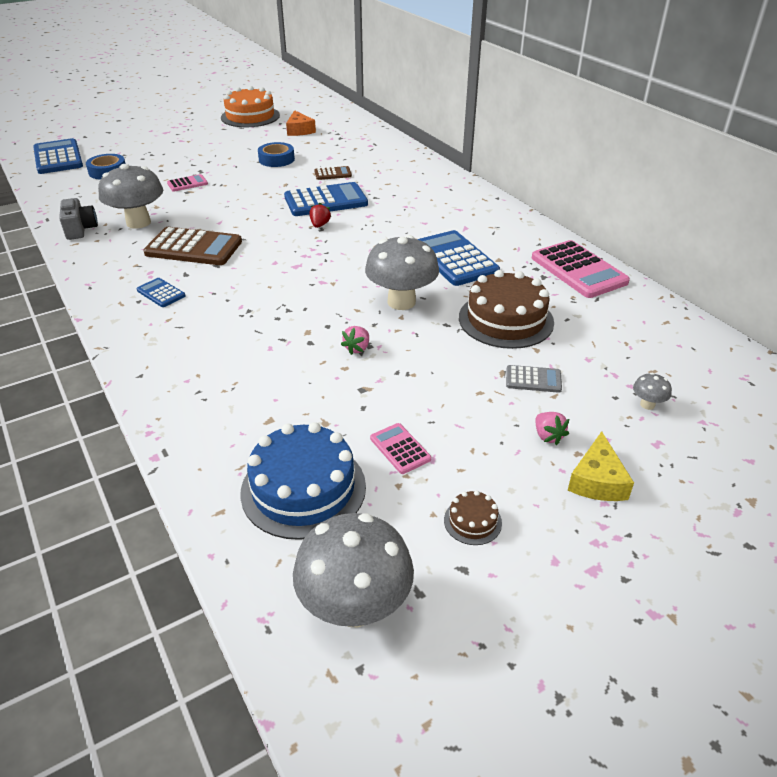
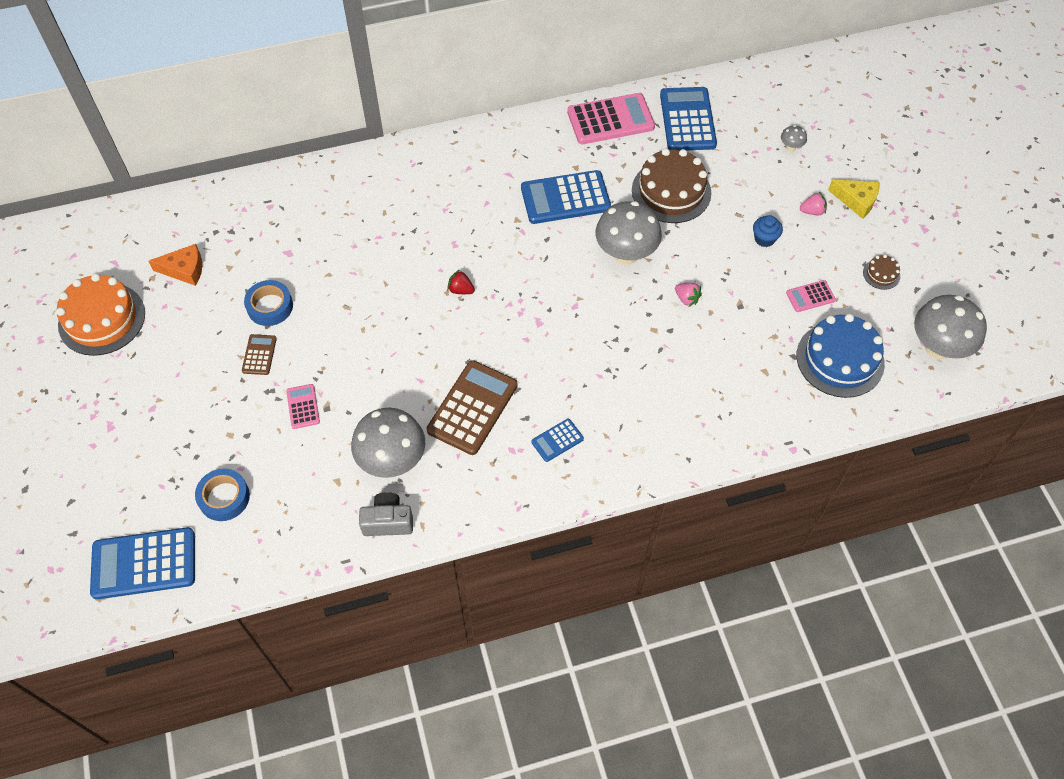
camera: 75 degrees left, 20 degrees up
(326, 201) = (406, 275): blue calculator -> blue calculator (687, 120)
(333, 174) = (337, 257): brown calculator -> brown calculator (259, 355)
(476, 397) = (764, 239): none -> blue cupcake
(533, 379) = (751, 199): grey calculator -> none

